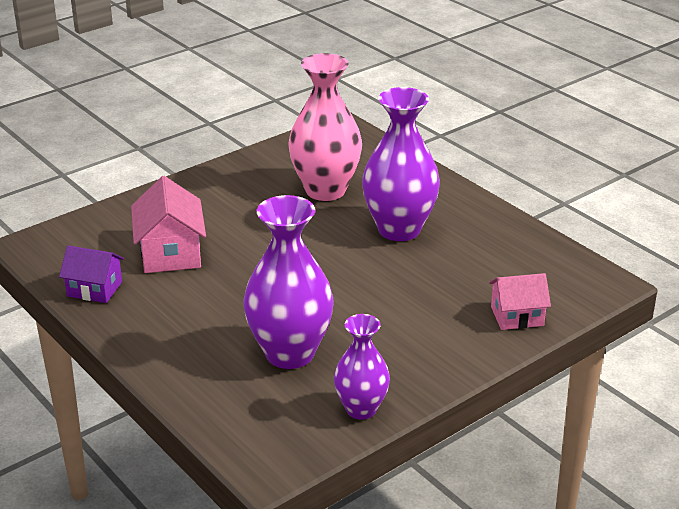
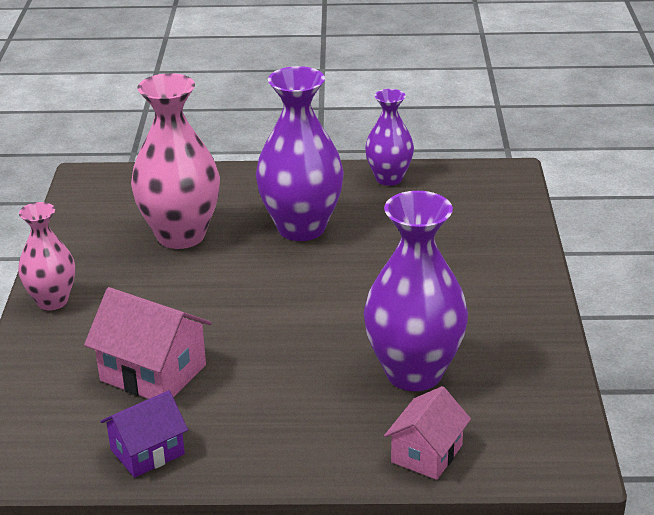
camera: 50 degrees left, 0 degrees up
(198, 183) = (52, 301): none -> pink vase
(361, 409) = (540, 370): purple vase -> purple vase (389, 178)
(517, 316) = (501, 233): pink house -> pink house (427, 454)

